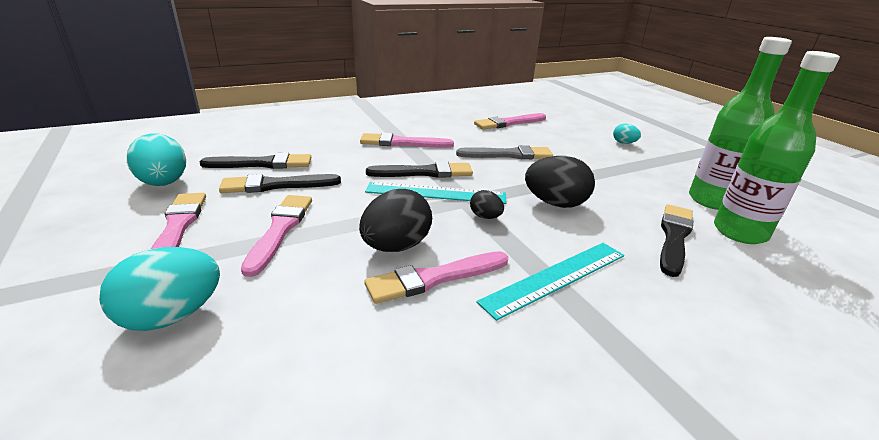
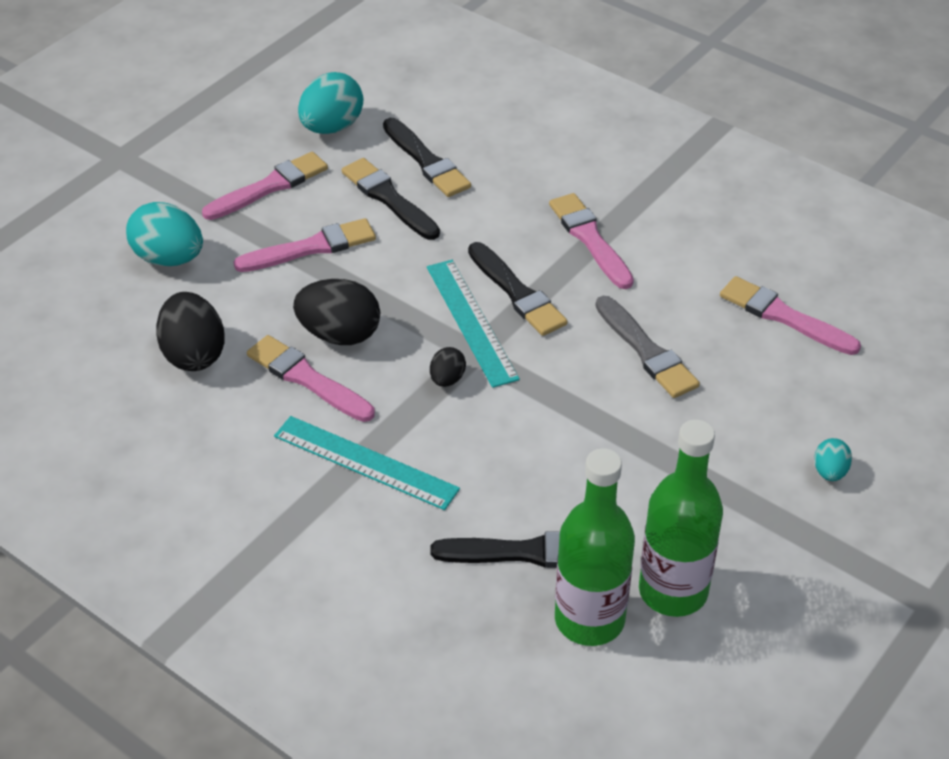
camera: 65 degrees right, 15 degrees up
(555, 203) = (529, 431): black egg -> black egg (193, 354)

